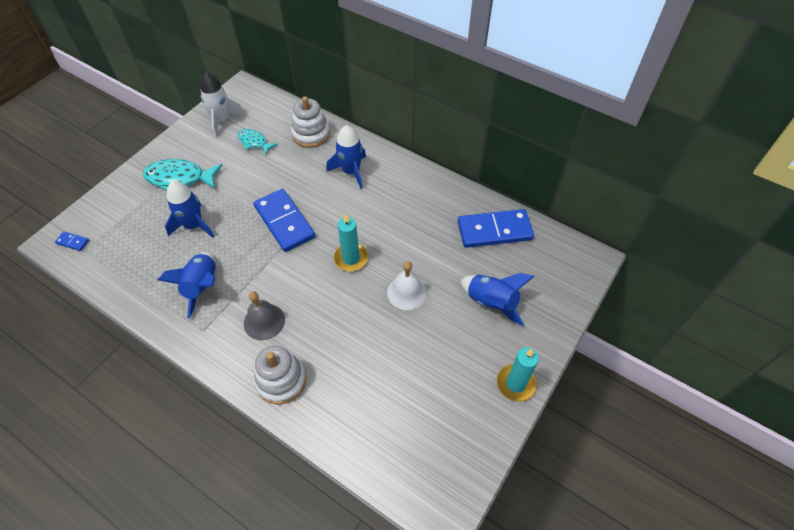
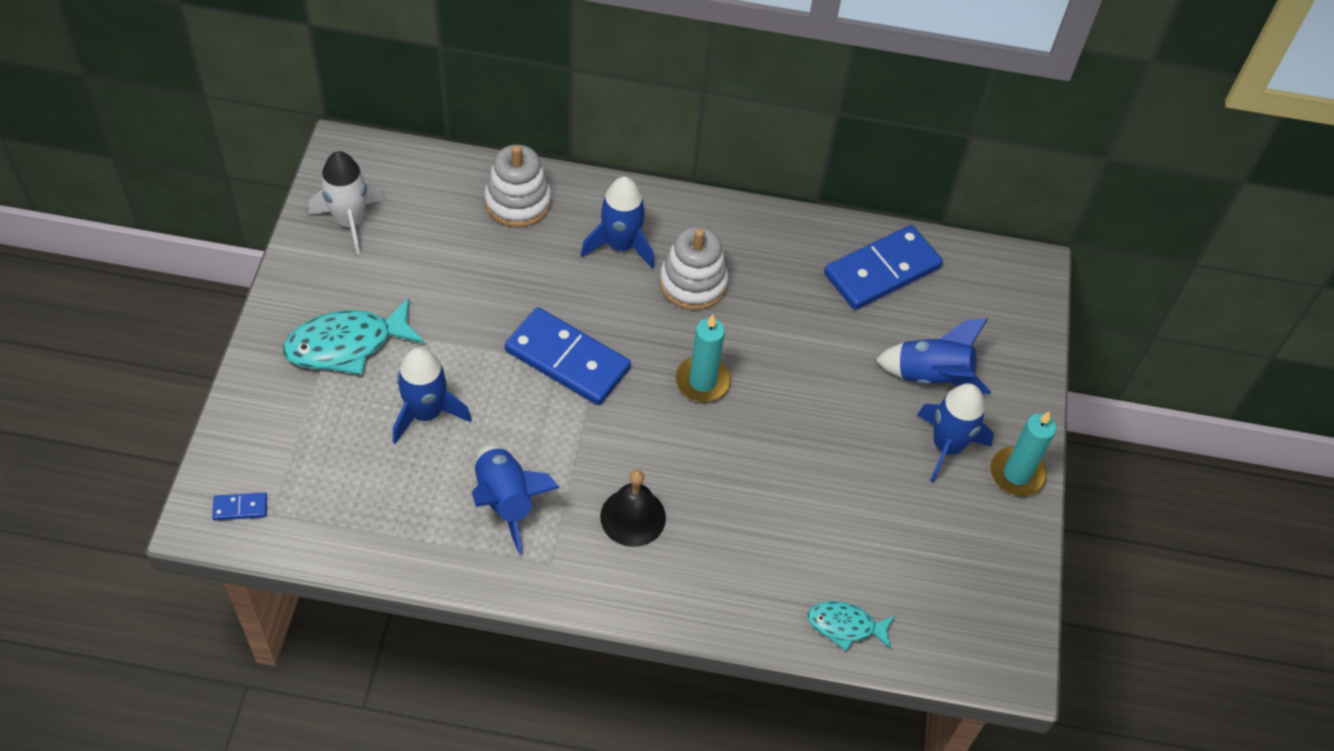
camera: 30 degrees left, 0 degrees up
(254, 142) = (432, 244): turquoise fish -> turquoise fish (845, 626)
(264, 321) = (633, 517): grey bell -> black bell
(281, 380) = (709, 587): white stacking toy -> white stacking toy (693, 283)
(407, 292) = (810, 403): white bell -> none
(478, 349) = (947, 446): none -> blue rocket

